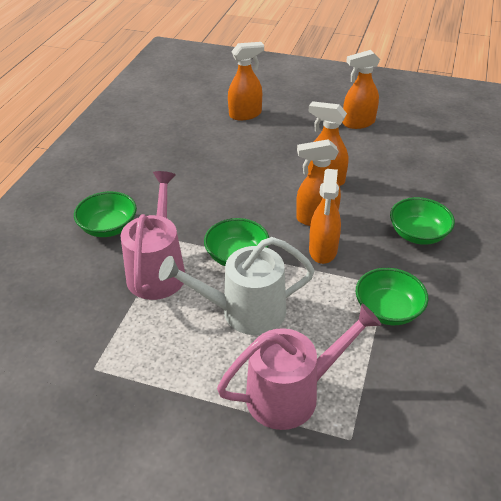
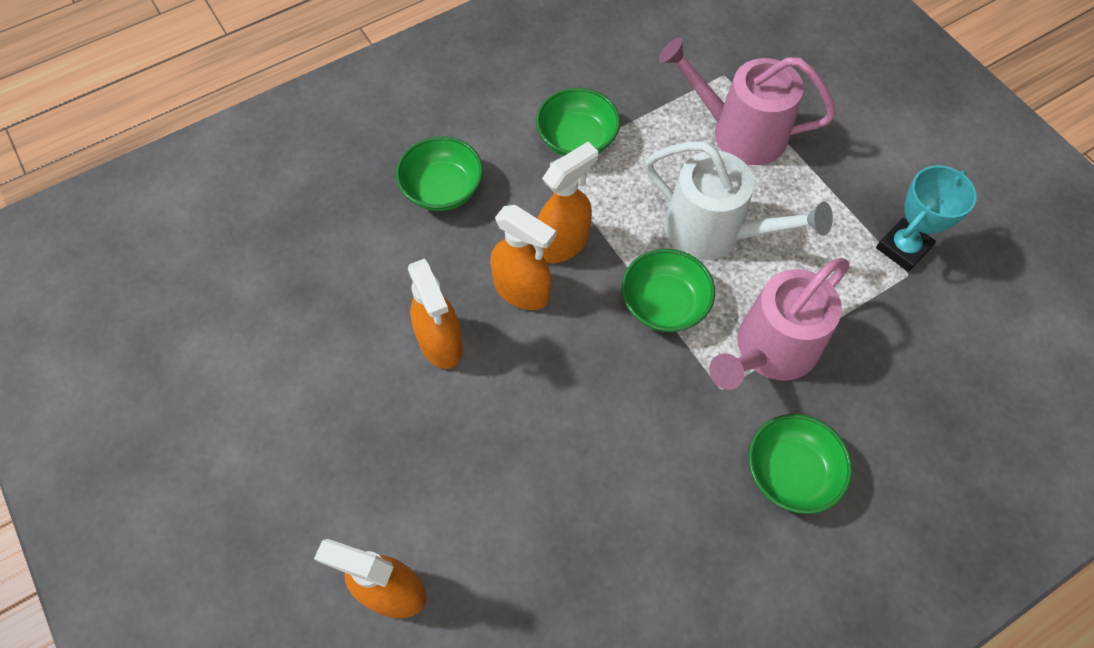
camera: 140 degrees left, 20 degrees up
(107, 385) = (903, 248): none -> turquoise trophy
(358, 123) = (261, 419): orange spray bottle -> none

